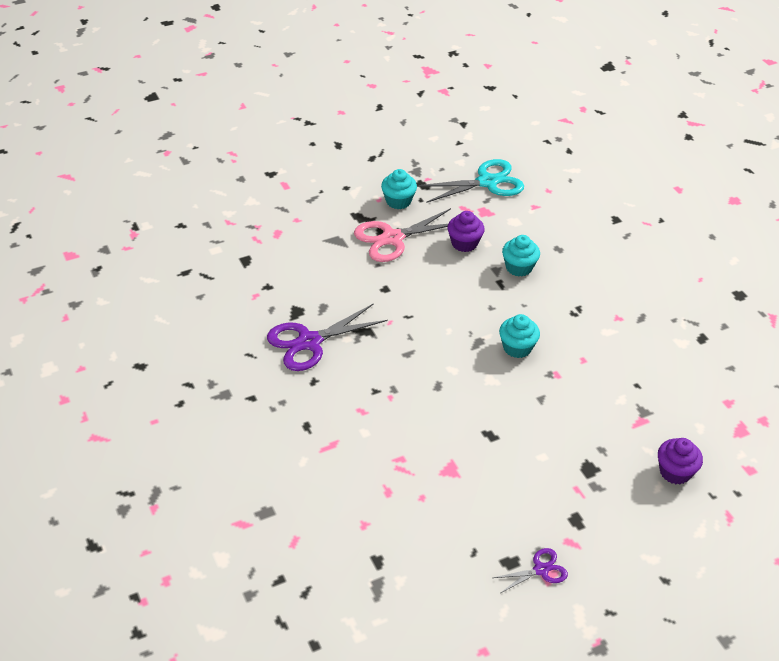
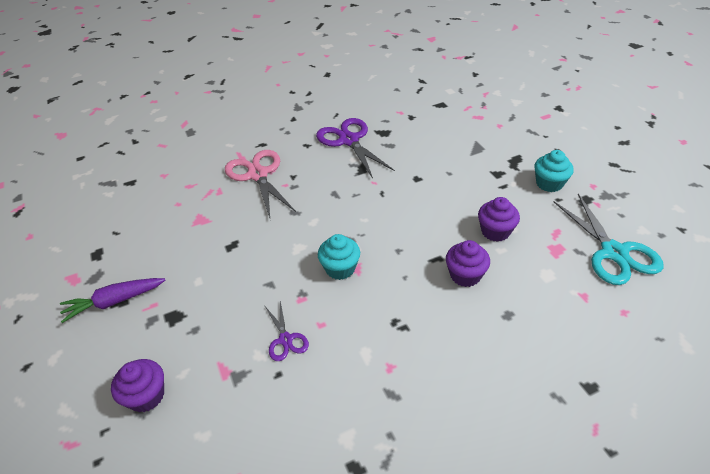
camera: 95 degrees right, 0 degrees up
(392, 238) = (489, 181): pink scissors -> pink scissors (258, 175)
(519, 267) = (465, 275): turquoise cupcake -> purple cupcake
(541, 570) = (80, 273): purple scissors -> purple scissors (285, 339)
(577, 524) = (114, 302): none -> purple carrot

